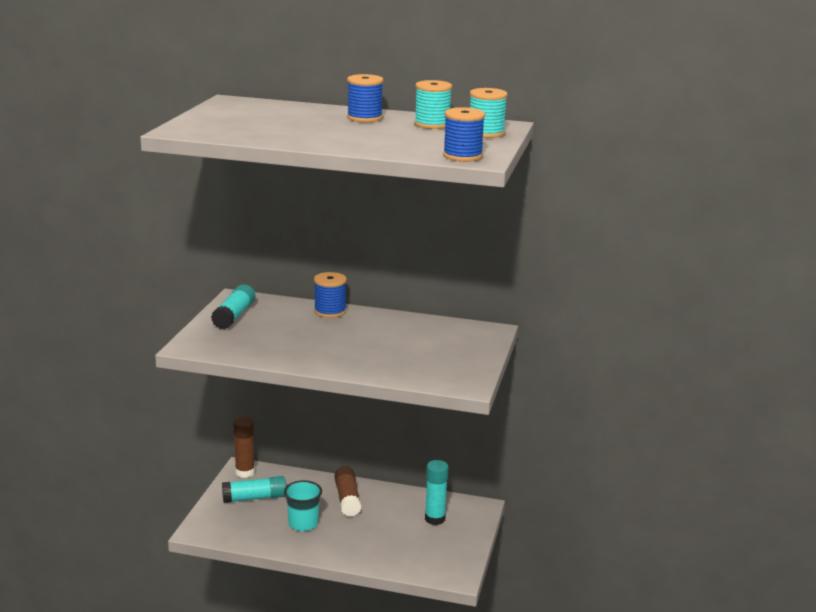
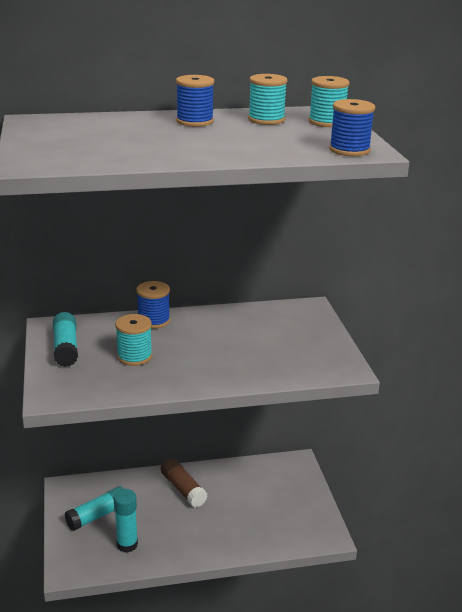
camera: 25 degrees left, 5 degrees up
(245, 472) = (70, 490): brown glue stick -> none
(285, 334) = (134, 356): none -> turquoise spool
(303, 524) = (162, 528): turquoise cup -> none
(435, 519) = (270, 485): turquoise glue stick -> turquoise glue stick (127, 544)

